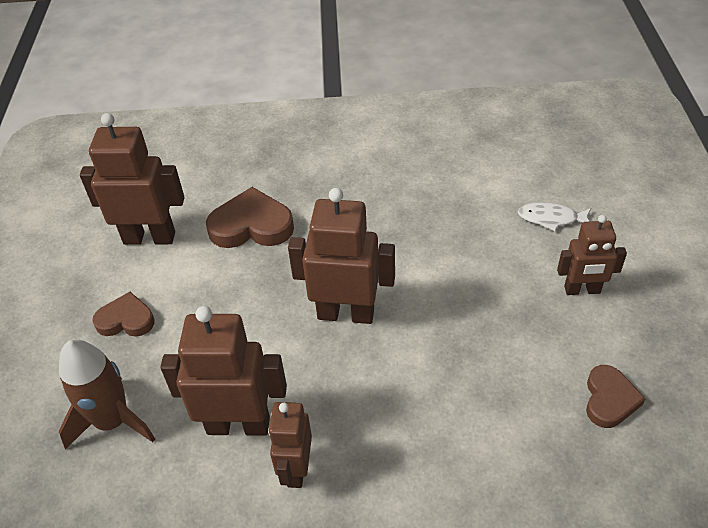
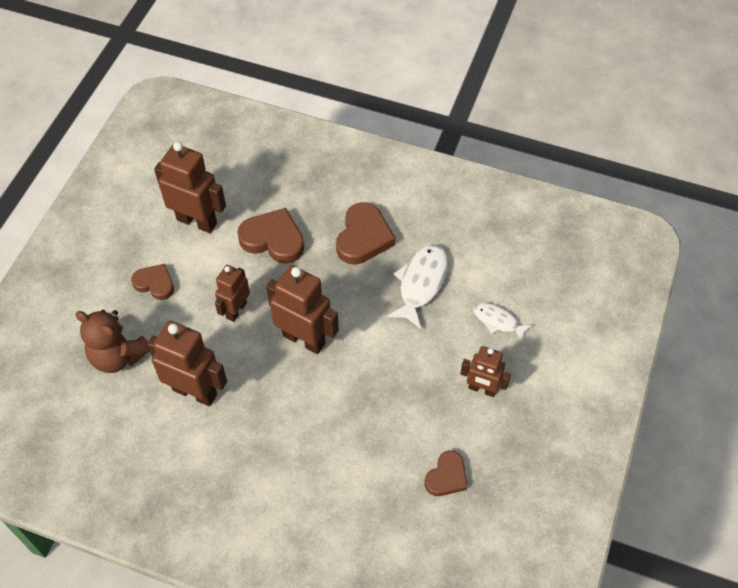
camera: 20 degrees right, 10 degrees up
(113, 421) = (118, 356): brown rocket -> brown teddy bear
(296, 469) = (217, 437): brown robot -> brown robot (236, 310)
(354, 190) = (363, 237): none -> brown heart
(445, 212) = (421, 284): none -> white fish

